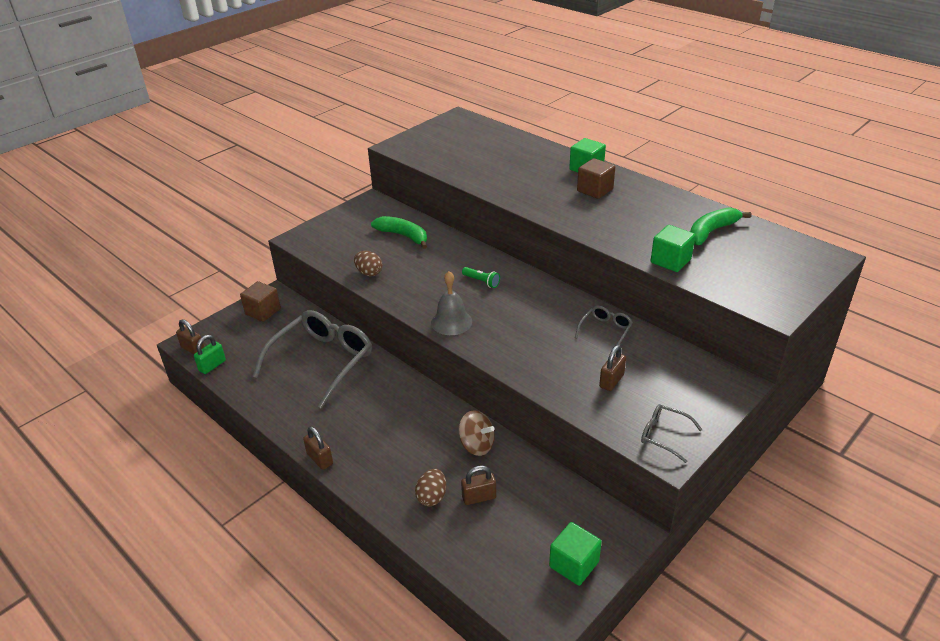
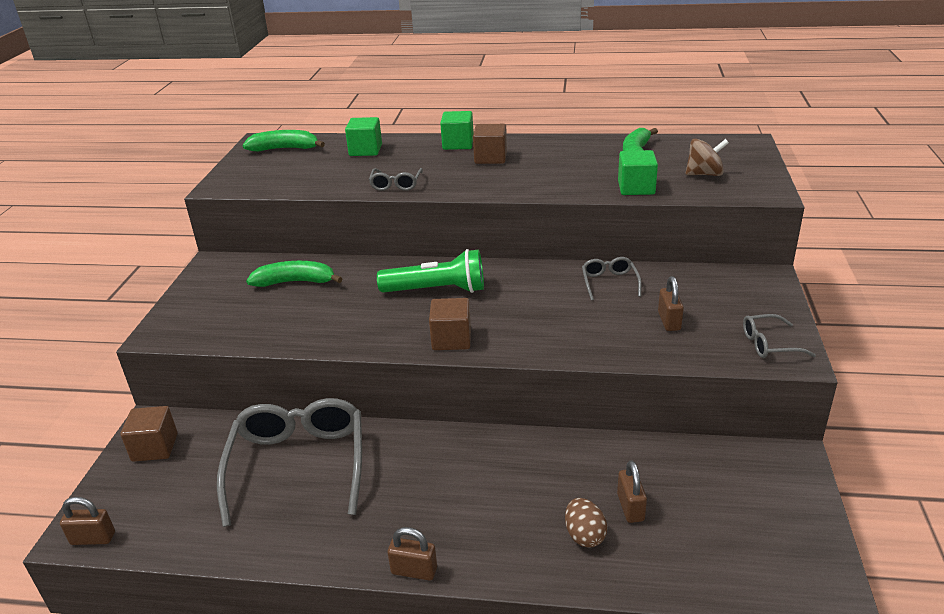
camera: 35 degrees left, 5 degrees down
(212, 365) = (145, 543): green padlock -> none
(369, 273) = (297, 332): brown egg -> none
(451, 322) = (451, 339): grey bell -> brown cube
(466, 129) = (285, 149): none -> green banana
(476, 445) = (569, 459): brown spinning top -> brown spinning top (704, 174)
(479, 497) = (630, 507): brown padlock -> brown padlock turned 45 degrees counterclockwise
(481, 281) = (437, 290): green flashlight -> green flashlight, size x2.11
(503, 188) = (396, 185): none -> grey glasses
(574, 564) = (785, 516): green cube -> green cube (365, 150)

